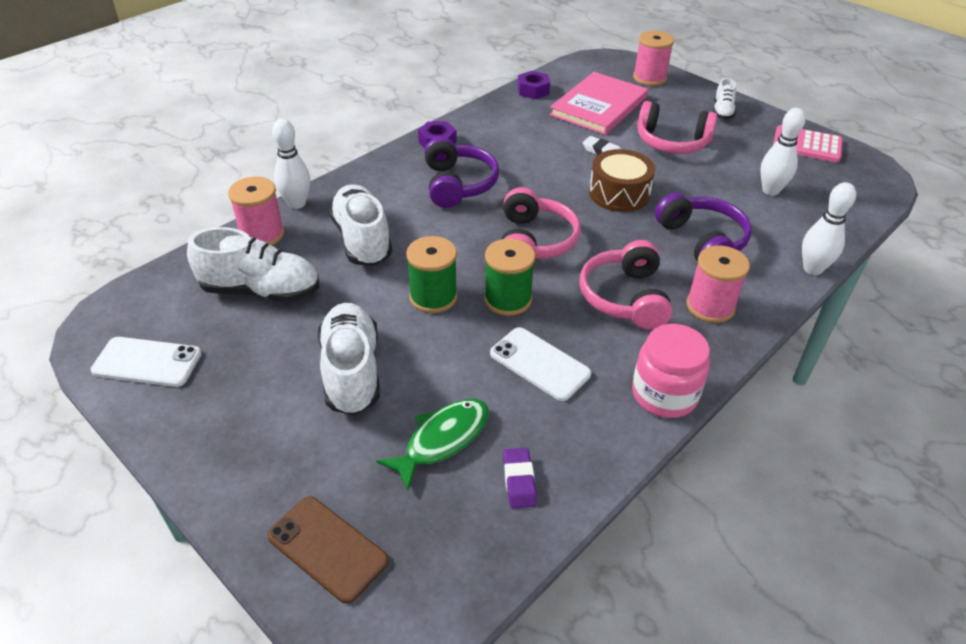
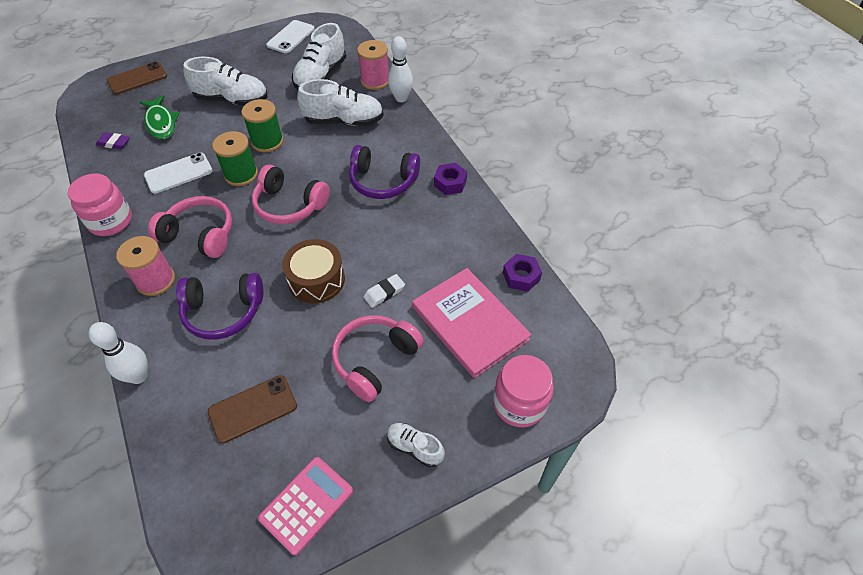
camera: 110 degrees right, 10 degrees up
(649, 78) = (519, 403): pink spool -> pink jar
(770, 190) = (253, 409): white bowling pin -> brown phone

